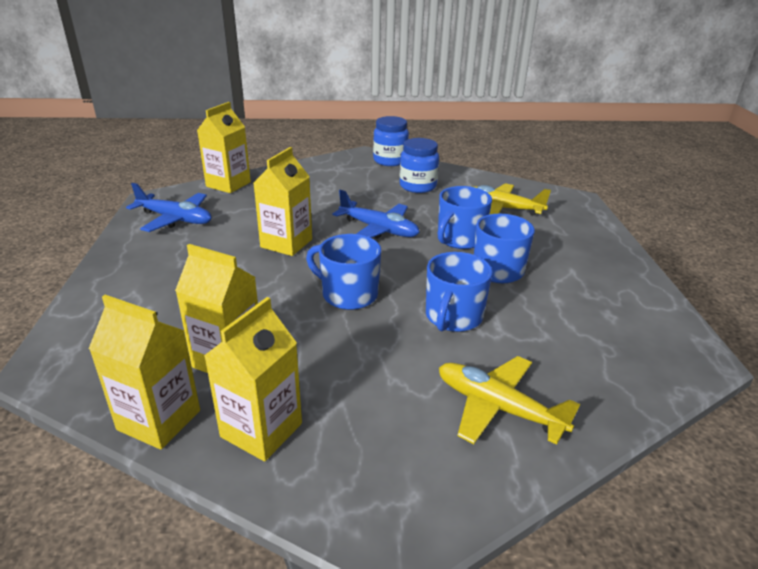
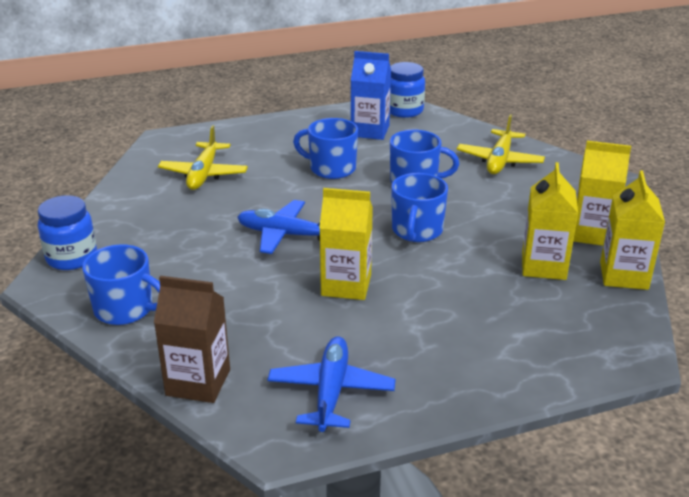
camera: 105 degrees left, 0 degrees up
(228, 184) = (198, 382): yellow carton -> brown carton
(379, 229) = (285, 235): blue plane -> blue plane turned 90 degrees counterclockwise
(418, 186) = (158, 226): blue jar -> blue jar (404, 111)
(459, 239) = (284, 190): blue mug -> blue mug (125, 309)
(599, 313) = (370, 131): none -> blue carton

